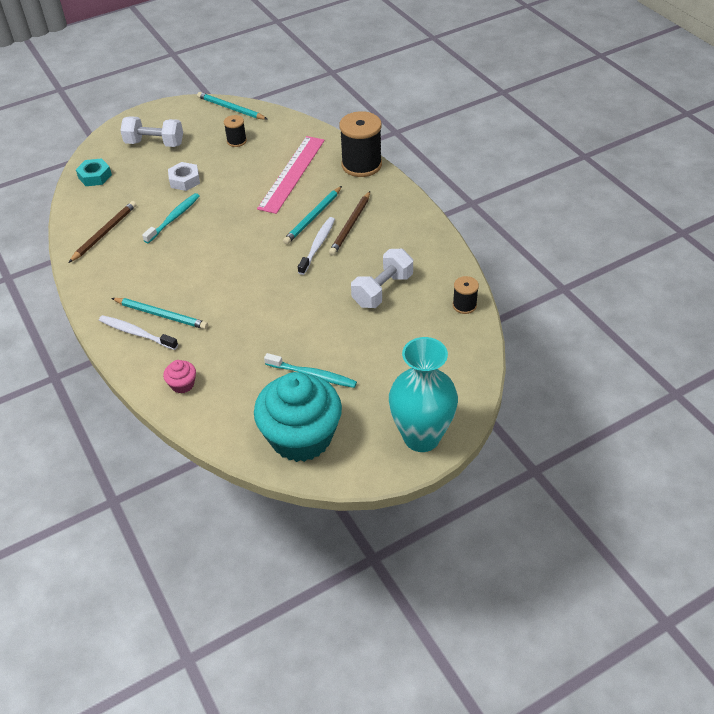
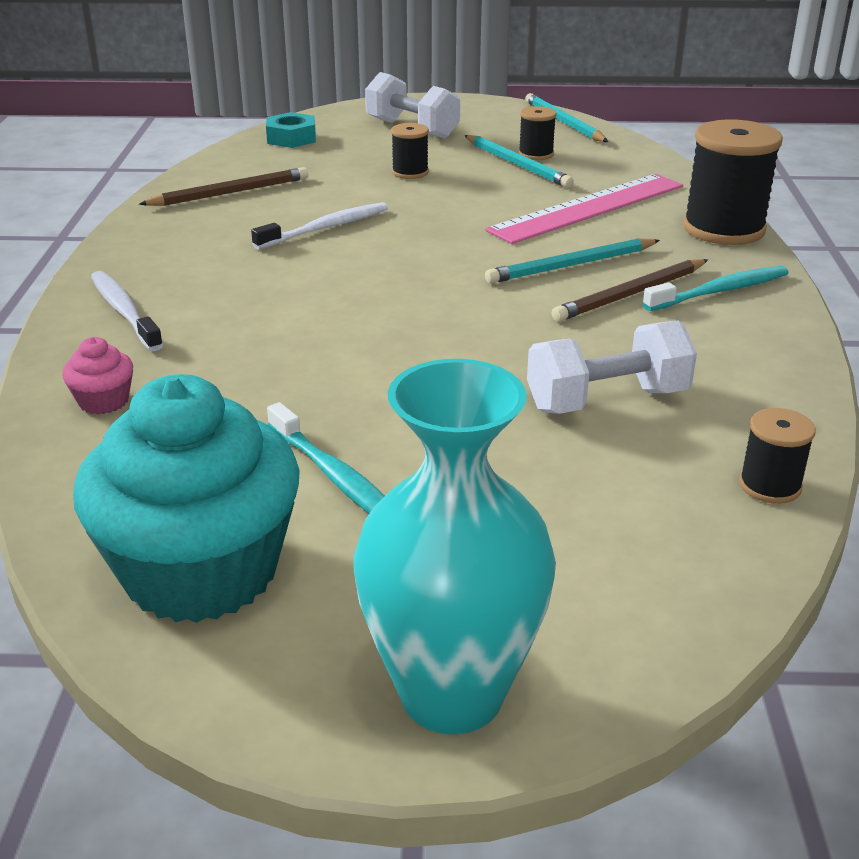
camera: 30 degrees right, 15 degrees down
(161, 315) = (188, 303): turquoise pencil -> turquoise pencil (517, 164)
(174, 218) = (345, 205): turquoise toothbrush -> turquoise toothbrush (720, 291)
(184, 180) = (410, 172): white nut -> black spool
(317, 245) = (543, 301): white toothbrush -> white toothbrush (325, 228)

